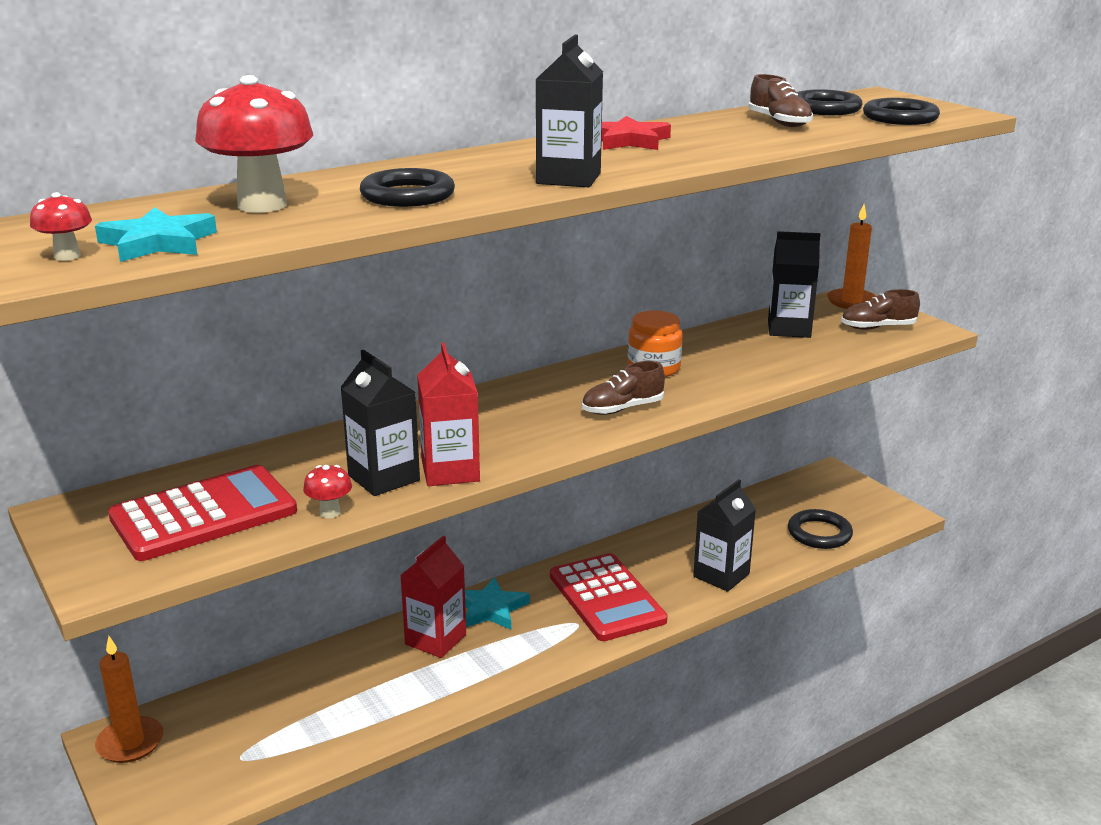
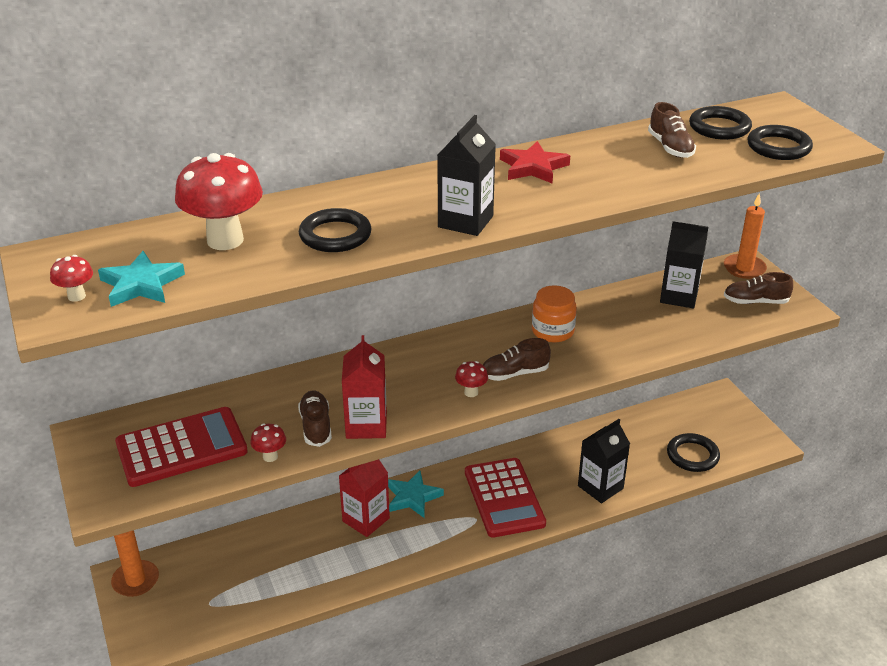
camera: 10 degrees right, 10 degrees up
(384, 478) = (316, 426): black carton -> brown shoe
(574, 430) = (471, 392): none -> red mushroom

